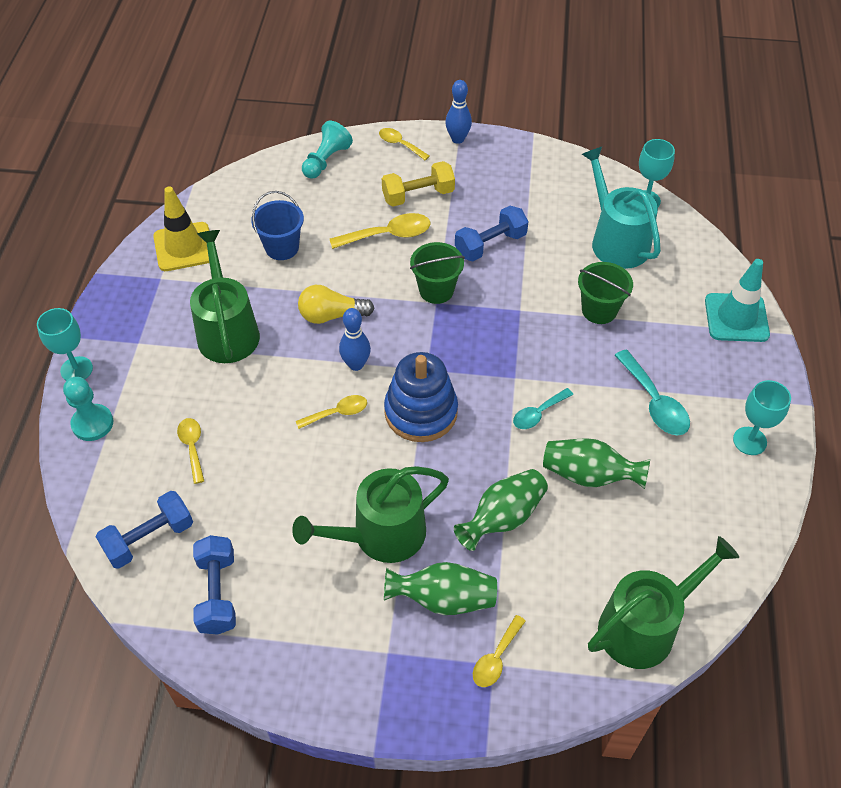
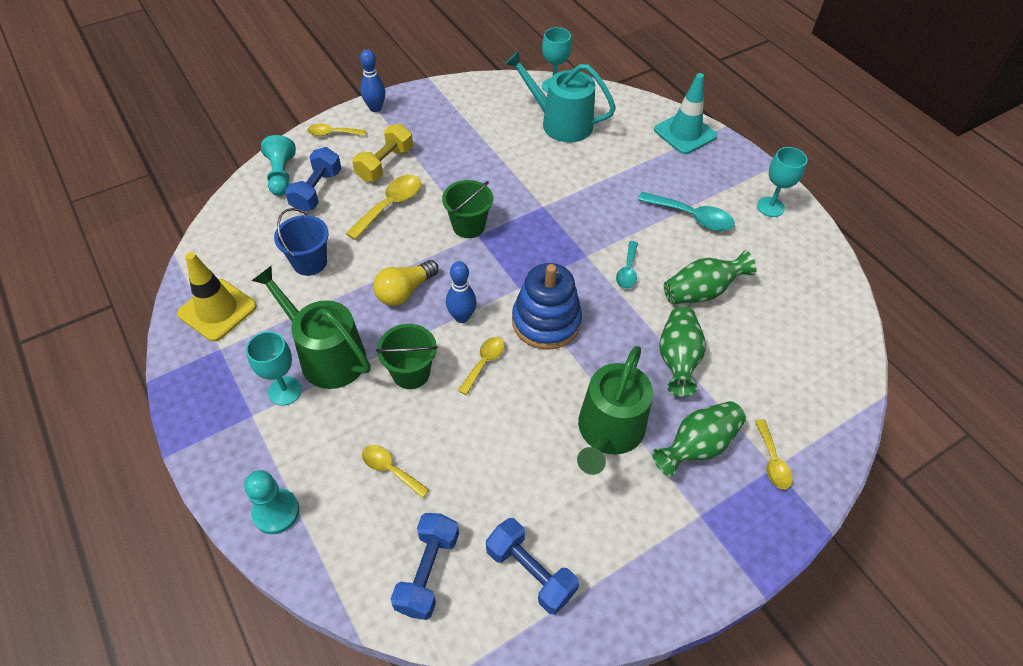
camera: 40 degrees left, 0 degrees up
(76, 369) = (212, 475): turquoise goblet -> turquoise goblet (285, 391)
(490, 245) = (476, 171): blue dumbbell -> blue dumbbell (317, 191)
(599, 310) = (596, 176): green bucket -> green bucket (411, 373)
(644, 626) = (834, 369): green watering can -> none

